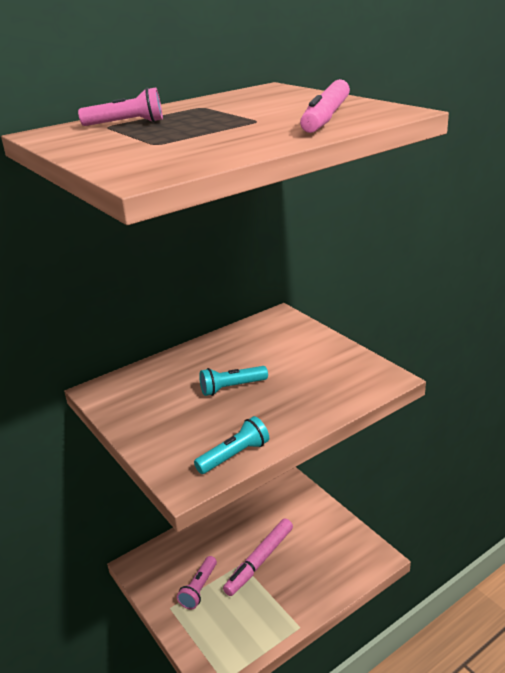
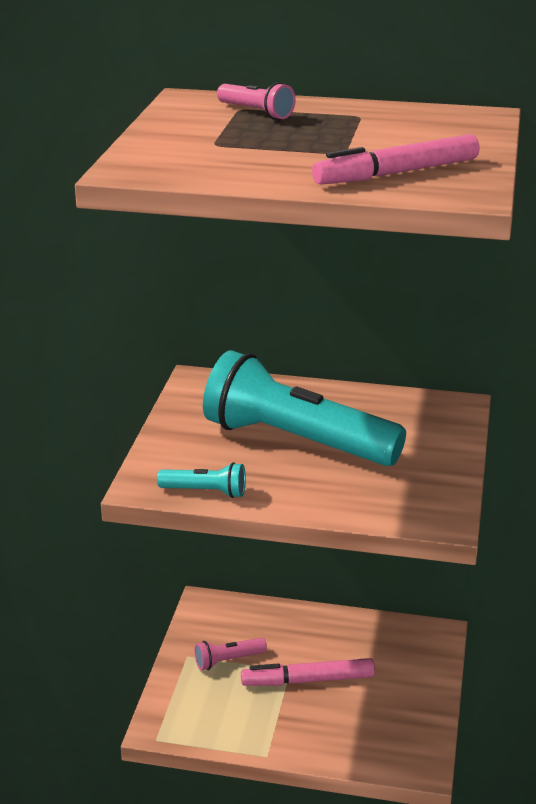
camera: 45 degrees right, 0 degrees up
(232, 387) = (296, 441): turquoise flashlight -> turquoise flashlight, size x2.44

